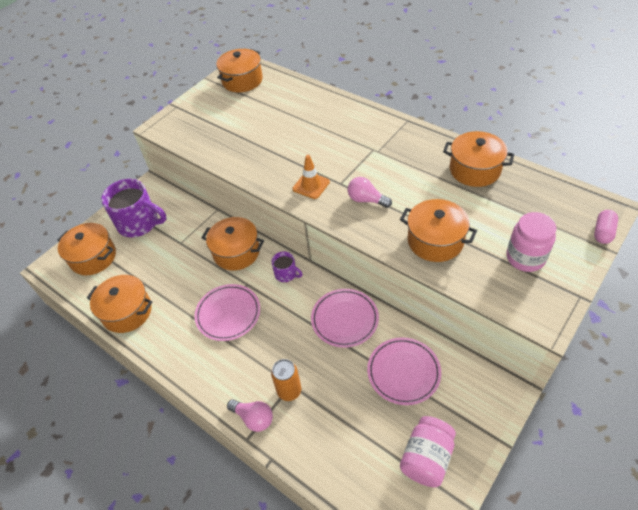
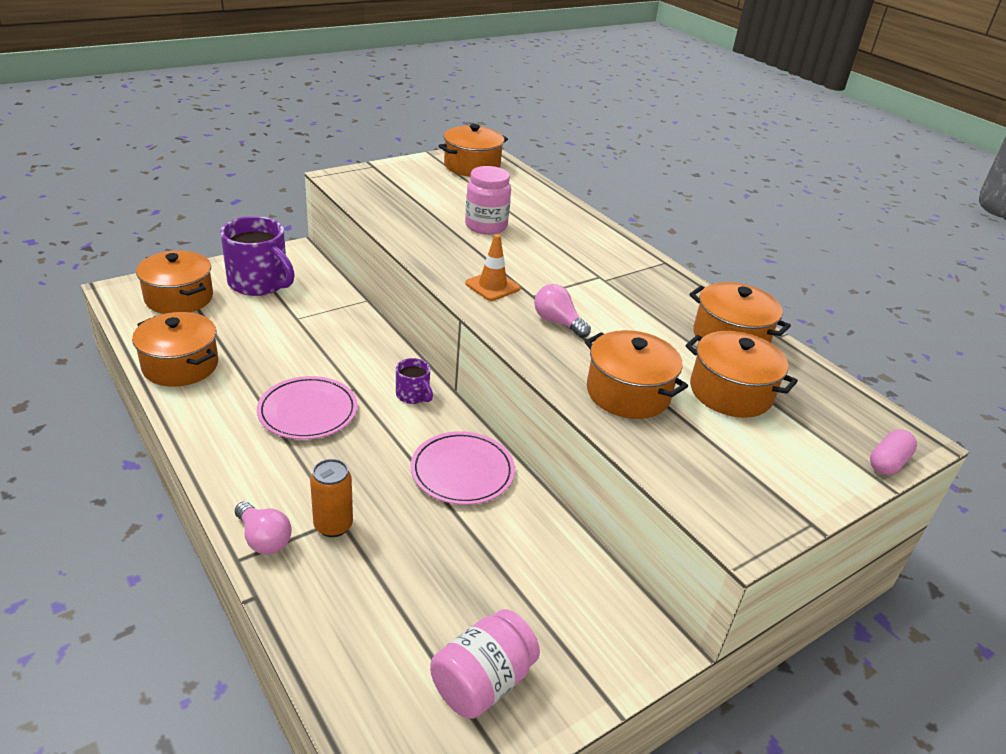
camera: 10 degrees right, 15 degrees down
(236, 252) = (362, 351): orange pot -> orange pot (730, 392)
(403, 372) = (510, 562): pink plate -> none
(525, 258) = (750, 453): pink jar -> pink jar (486, 226)

